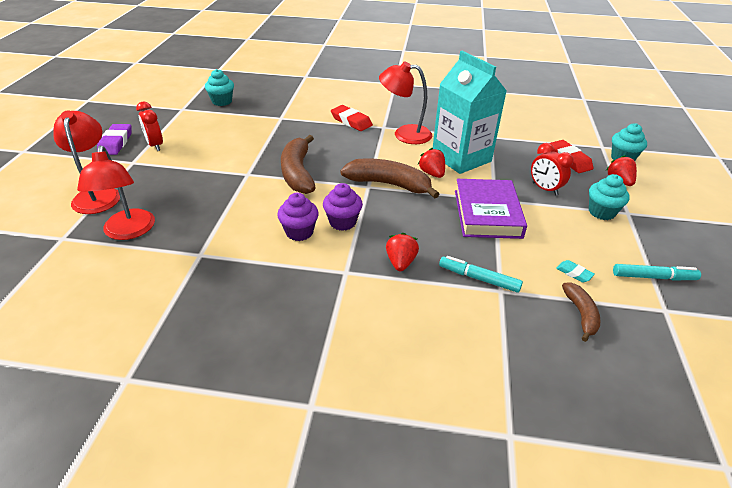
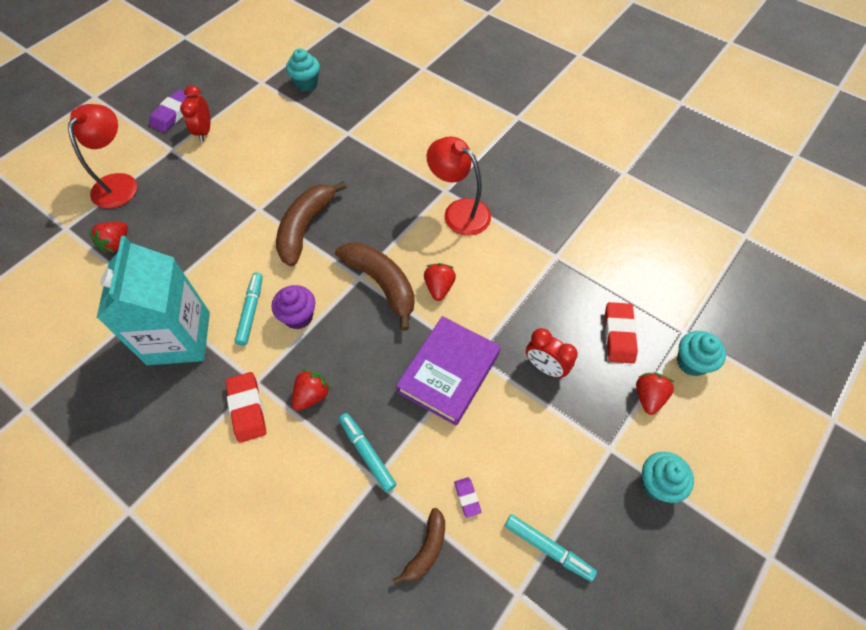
camera: 30 degrees right, 20 degrees up
(128, 232) = (116, 243): red lamp -> red strawberry
(299, 232) = (251, 311): purple cupcake -> turquoise marker
(351, 121) = (416, 167): red eraser -> red eraser (247, 408)
(461, 158) = (491, 277): turquoise carton -> turquoise carton (179, 338)
(544, 189) = (545, 367): red clock -> red clock turned 45 degrees counterclockwise
(574, 273) = (467, 497): turquoise eraser -> purple eraser
(601, 212) = (579, 432): turquoise cupcake -> turquoise cupcake (657, 483)

